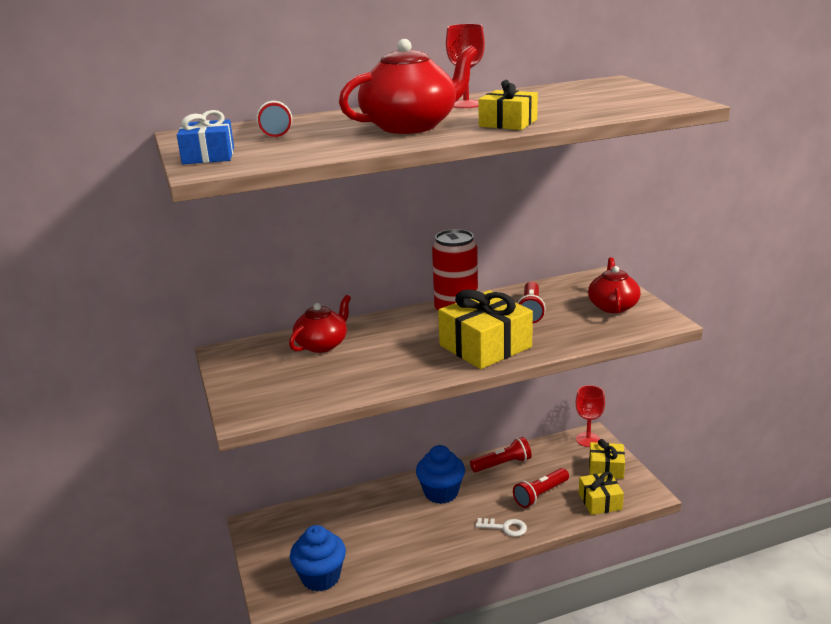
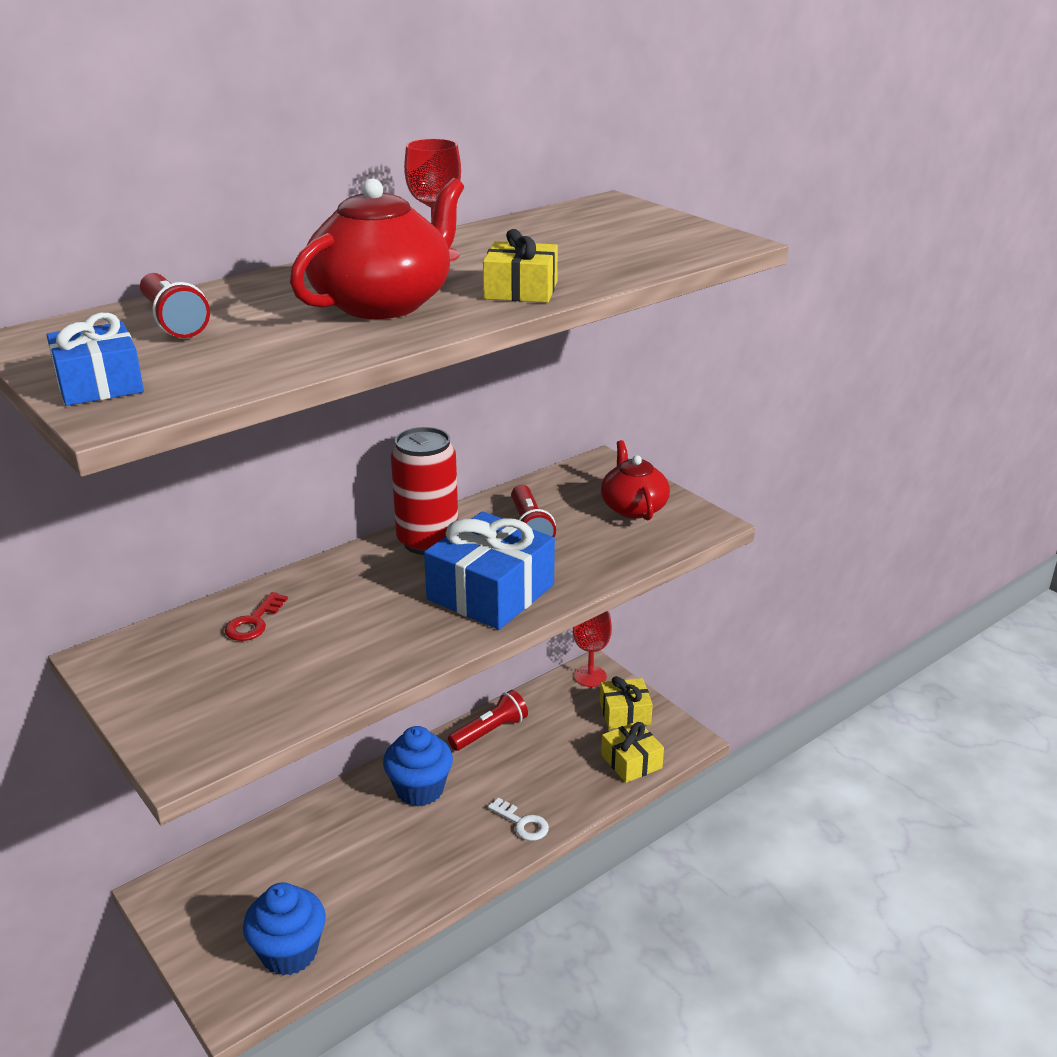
camera: 20 degrees left, 5 degrees up
(322, 344) = (253, 622): red teapot -> red key
(485, 346) = (491, 592): yellow gift -> blue gift
(505, 528) = (522, 823): white key -> white key turned 45 degrees clockwise
(540, 494) = (553, 766): red flashlight -> none

